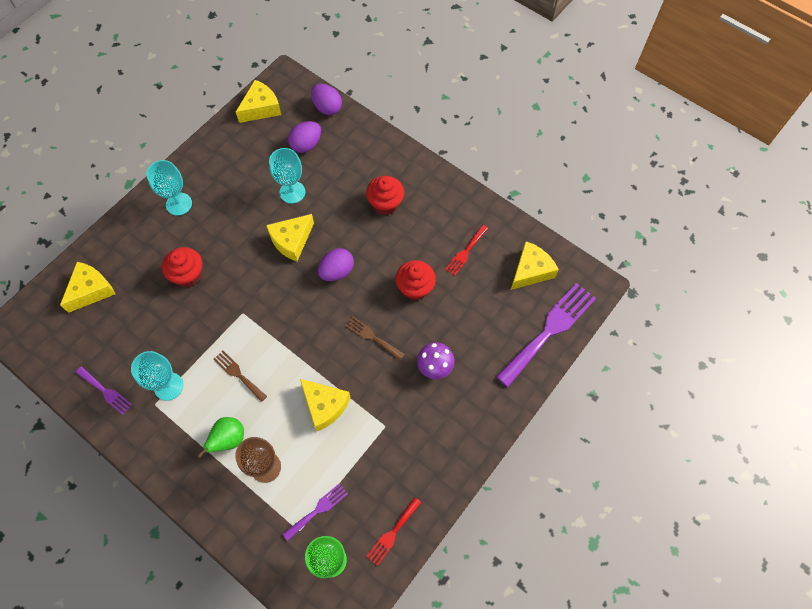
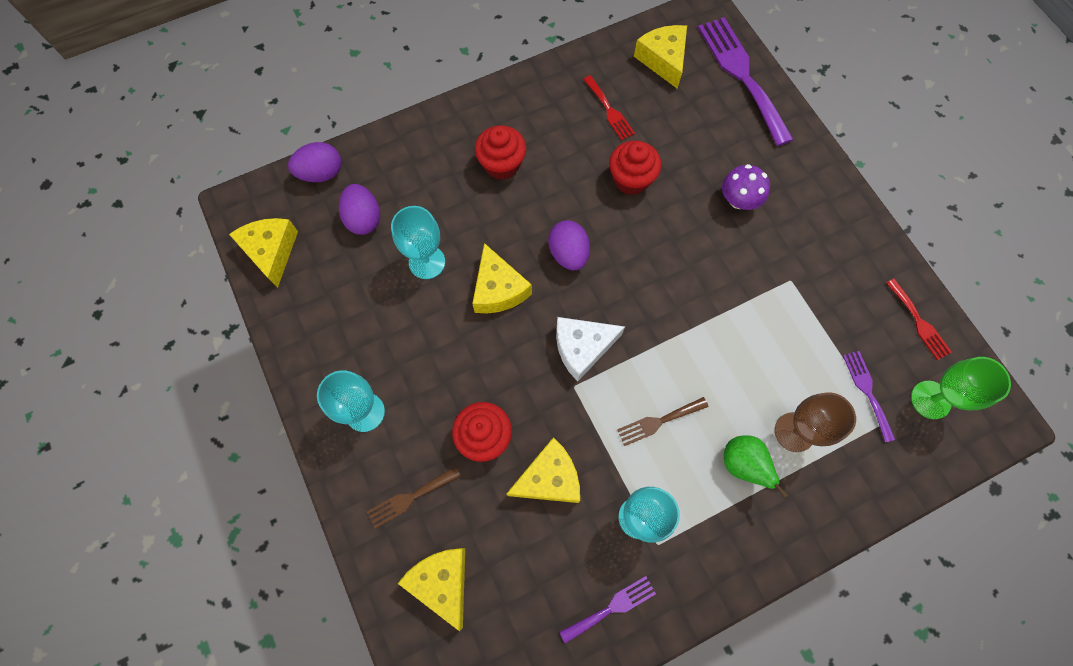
camera: 65 degrees left, 5 degrees up
(271, 307) = (582, 348): none -> white cheese
(325, 406) = (741, 335): yellow cheese -> yellow cheese (549, 478)
(372, 337) = (674, 249): brown fork -> brown fork (410, 498)

